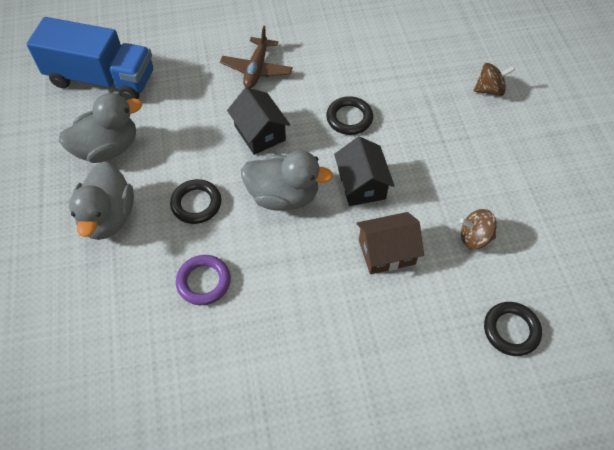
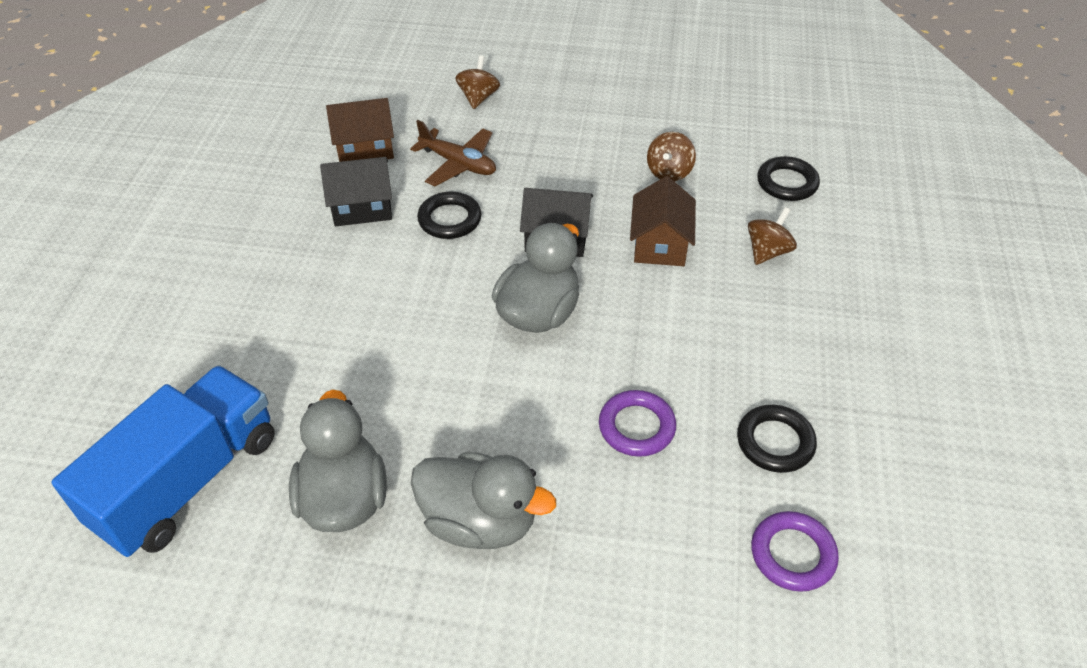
camera: 70 degrees left, 10 degrees down
(125, 403) = (792, 554): none -> purple ring
(196, 204) = (506, 407): black ring -> black ring (775, 442)
(256, 69) = (305, 285): brown plane -> brown plane (458, 164)
(260, 133) = (422, 310): black house -> black house (362, 207)
(396, 49) = (365, 148): none -> brown house
(414, 331) = (767, 252): none -> brown spinning top

